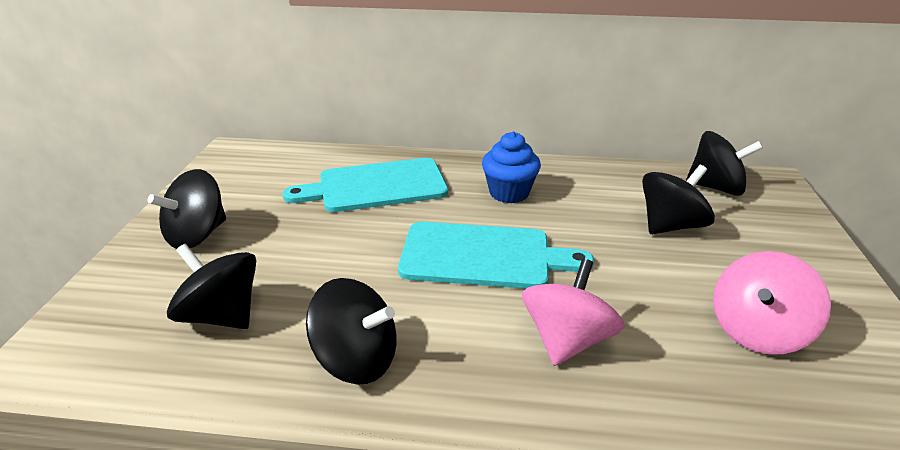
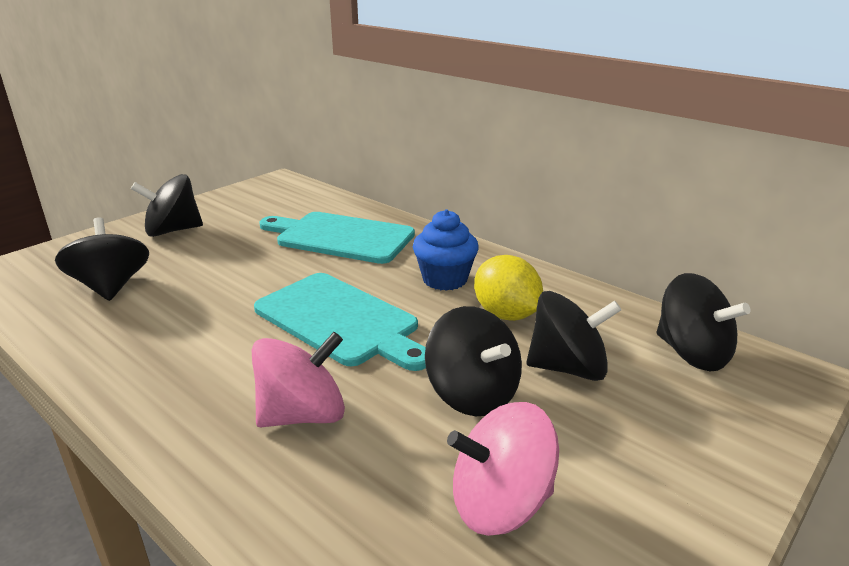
camera: 35 degrees right, 5 degrees down
(357, 359) = (140, 352): black spinning top -> black spinning top (472, 394)
(585, 204) = (506, 314): none -> yellow lemon

